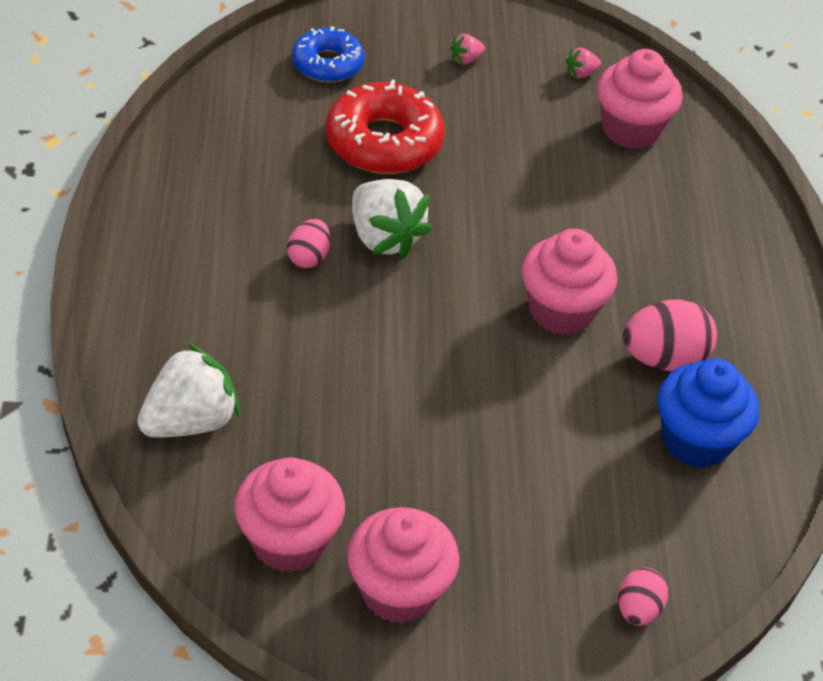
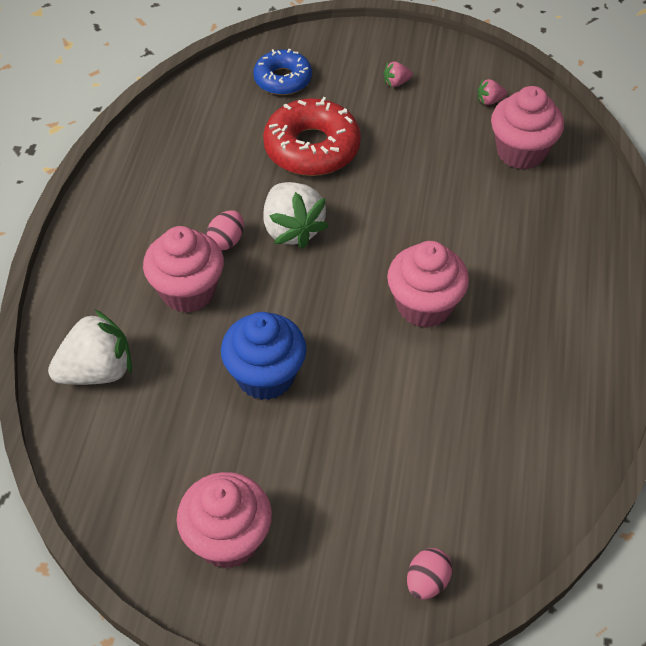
camera: 15 degrees right, 5 degrees up
(289, 541) = (149, 484): pink cupcake -> pink cupcake (188, 291)
(664, 359) = (502, 357): pink egg -> none
(696, 440) = (514, 433): blue cupcake -> blue cupcake (265, 376)

